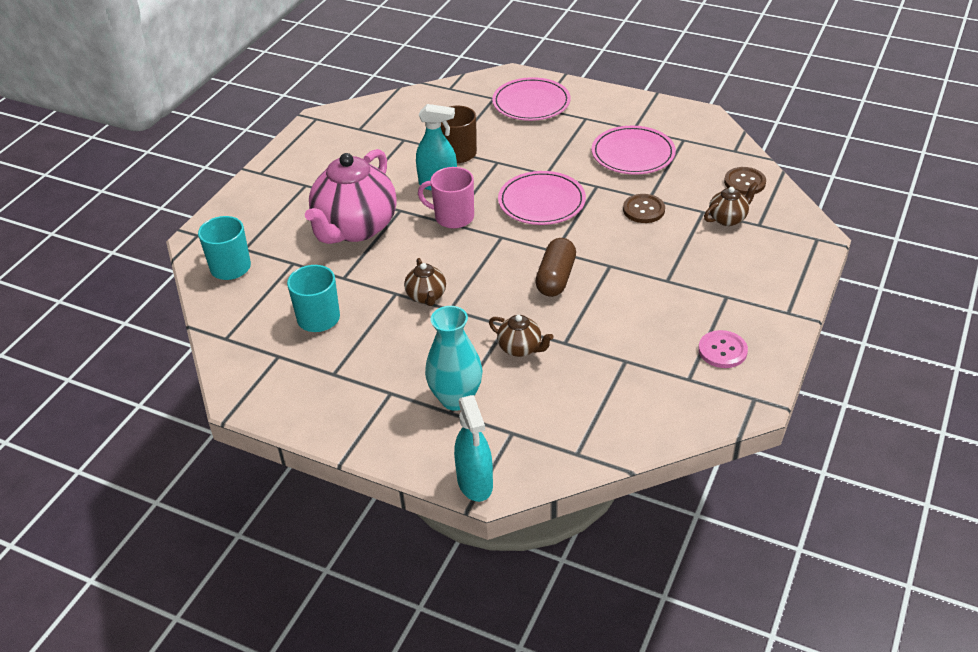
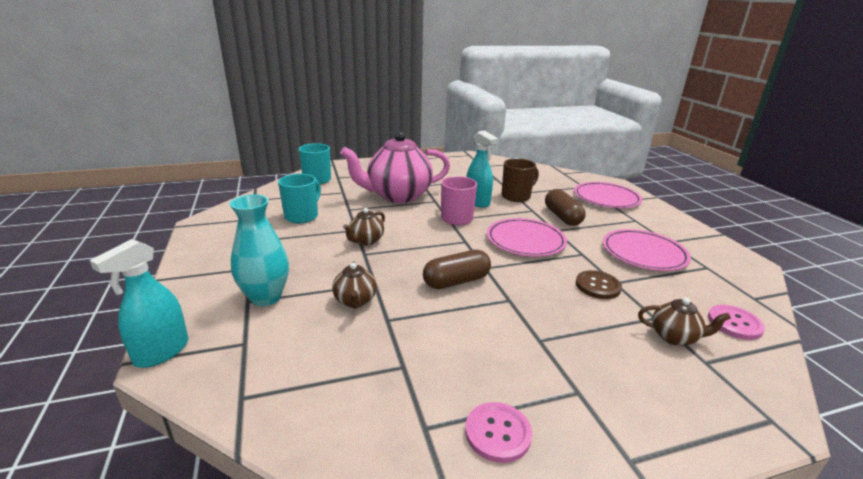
camera: 45 degrees right, 15 degrees down
(530, 153) = (562, 217): none -> brown capsule
(744, 182) = (734, 323): brown button -> pink button

